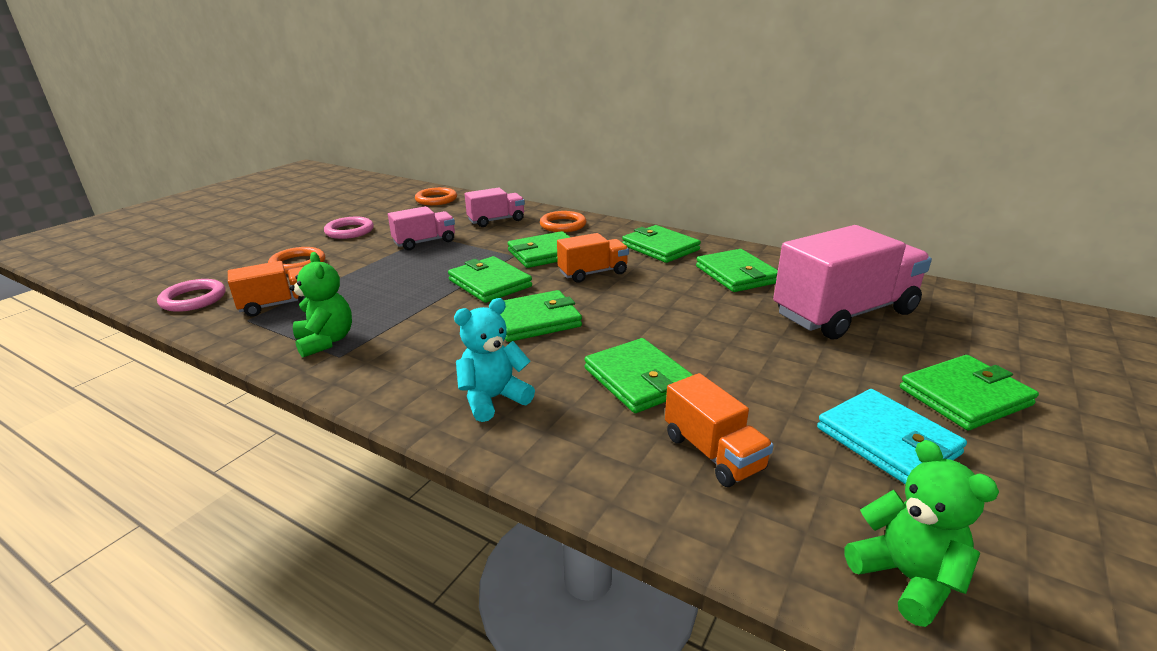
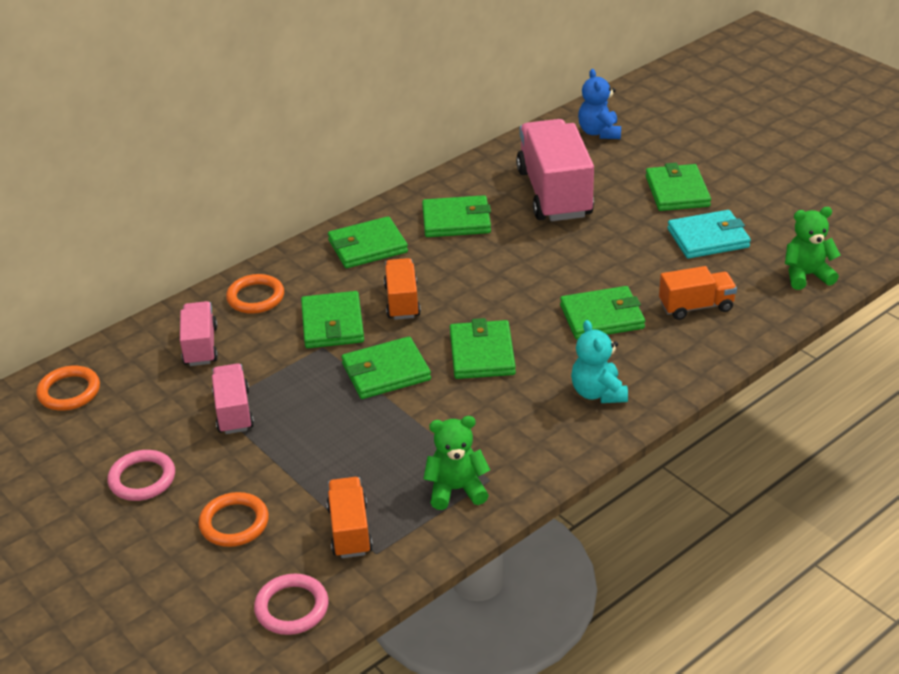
camera: 70 degrees left, 10 degrees up
(1005, 321) = (599, 132): none -> blue teddy bear

